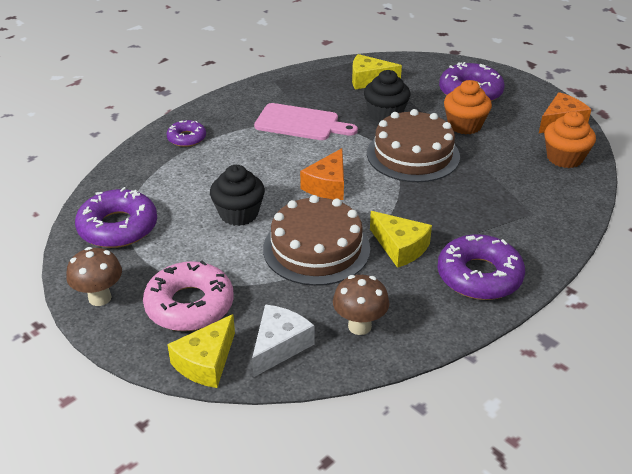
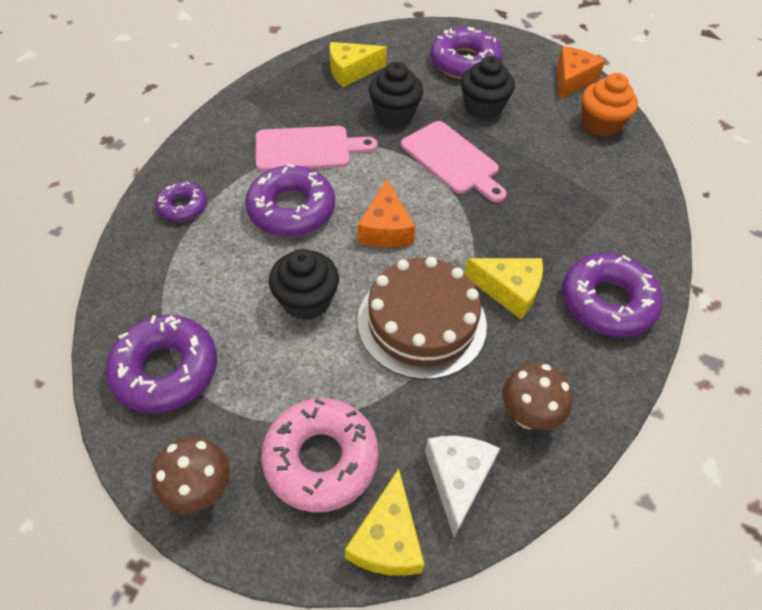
camera: 25 degrees left, 15 degrees up
(264, 157) = (291, 209): none -> purple donut
(413, 154) = (452, 160): brown cake -> pink cutting board
(464, 125) = (483, 107): orange cupcake -> black cupcake

